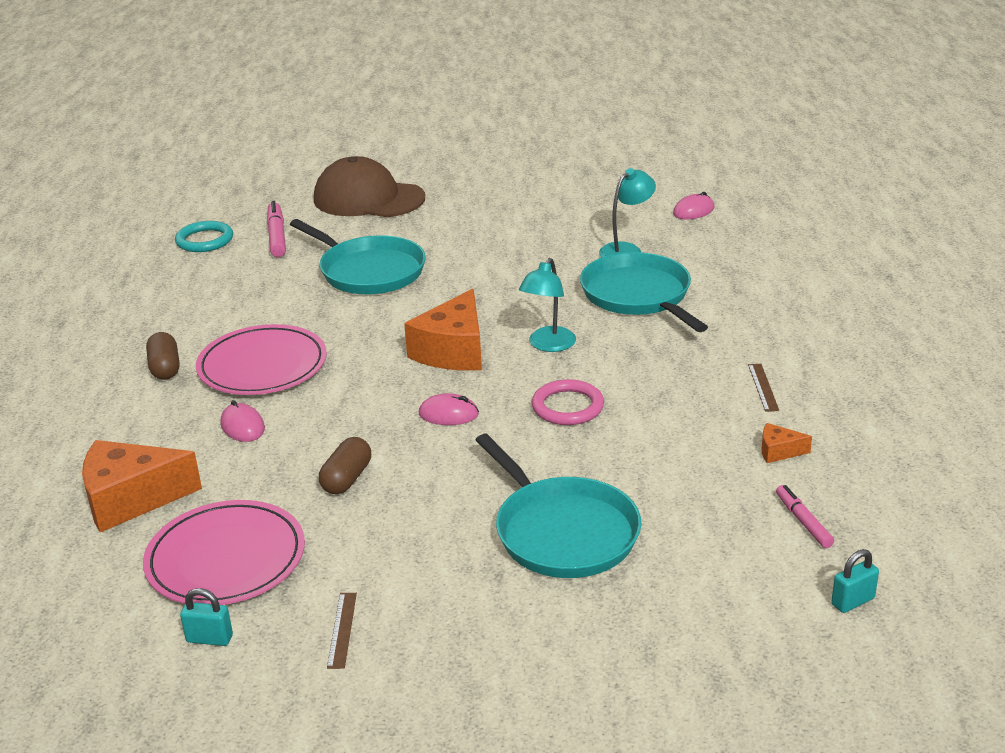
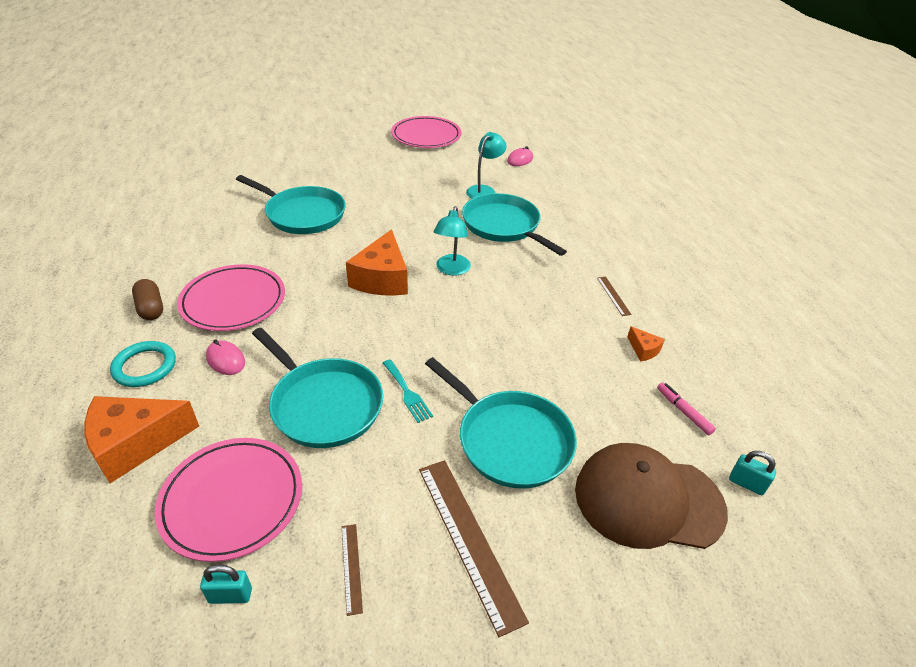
camera: 15 degrees left, 10 degrees up
(204, 240) = (169, 193): turquoise ring -> turquoise ring (144, 367)
(277, 236) = (226, 188): pink marker -> none
(347, 479) = (323, 404): brown capsule -> turquoise pan
(368, 199) = (290, 156): brown cap -> brown cap (648, 499)
(448, 414) = (392, 335): pink mouse -> none
(450, 475) = (407, 393): none -> turquoise fork
(481, 619) = (469, 539): none -> brown ruler
(565, 176) = (426, 136): none -> pink plate
(567, 407) = (480, 322): pink ring -> none
(778, 451) = (643, 350): orange cheese -> orange cheese turned 120 degrees counterclockwise
(852, 601) = (746, 483): turquoise padlock -> turquoise padlock turned 75 degrees clockwise

